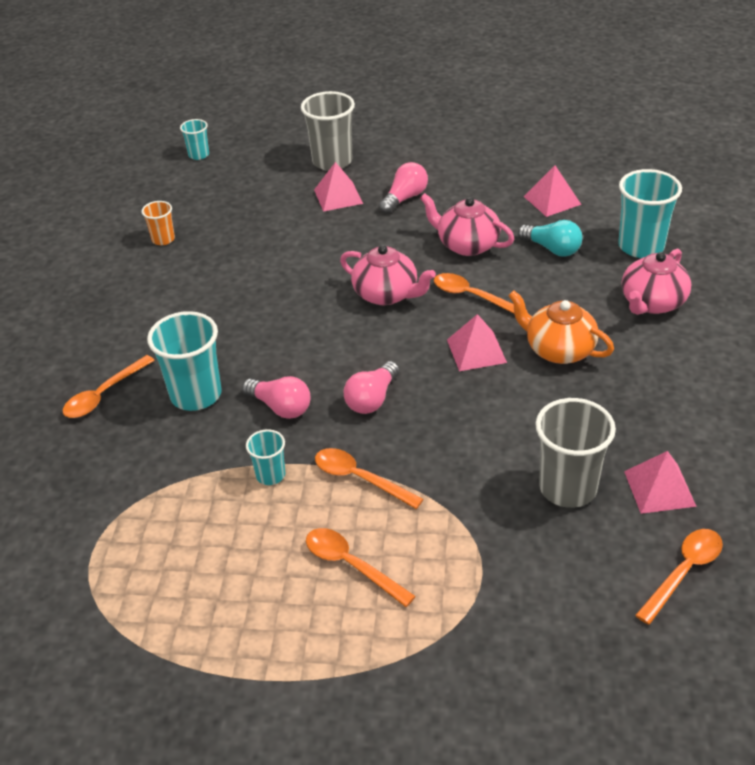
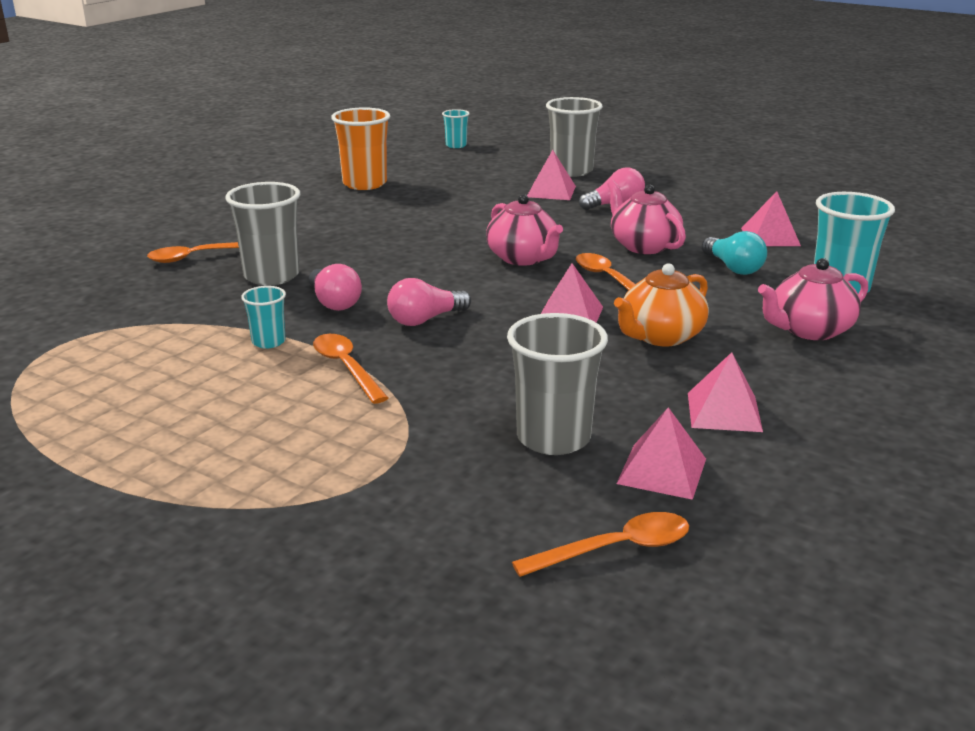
camera: 25 degrees right, 15 degrees down
(163, 239) = (364, 184): orange cup -> orange cup, size x1.89
(196, 395) = (271, 276): turquoise cup -> grey cup
(351, 565) = (262, 423): orange spoon -> none
(558, 350) = (660, 336): orange teapot -> orange teapot turned 105 degrees counterclockwise
(656, 413) = (724, 412): none -> pink pyramid

